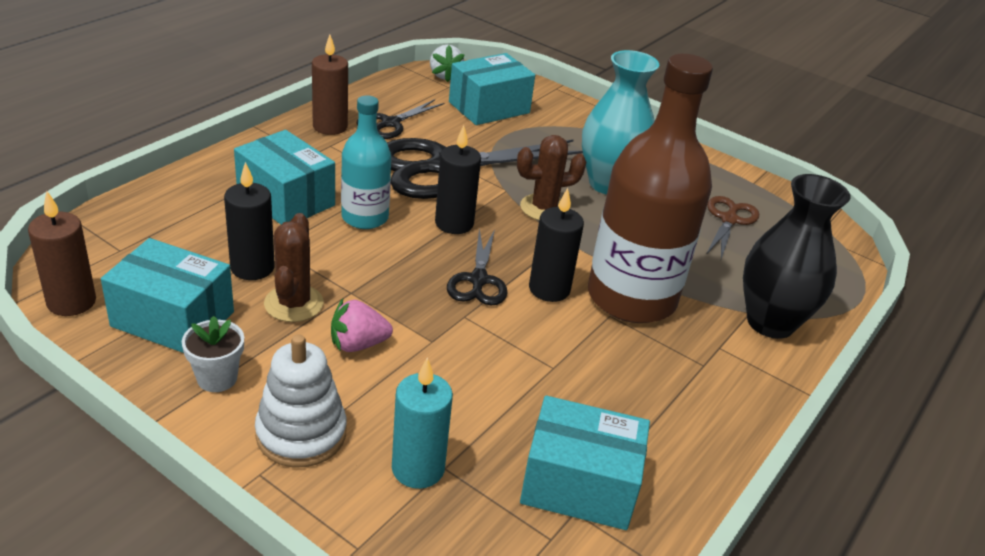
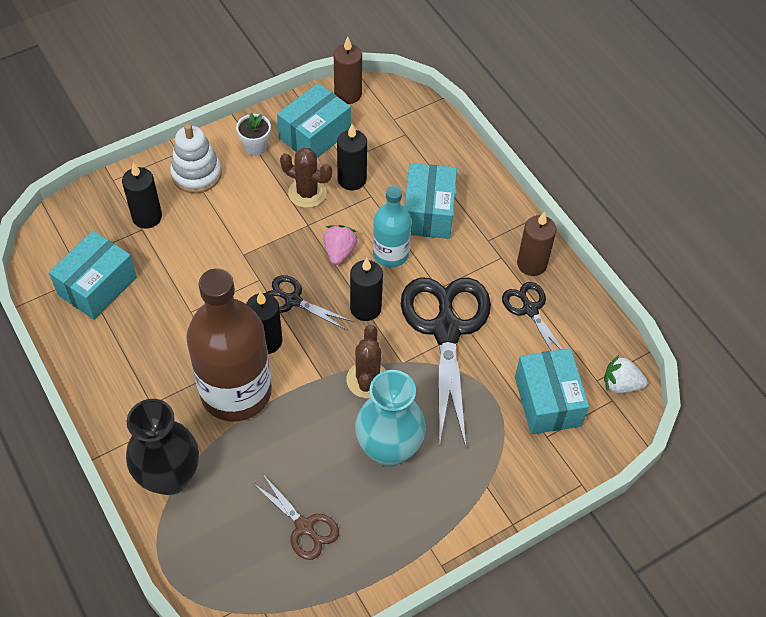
camera: 115 degrees right, 20 degrees up
(286, 199) = (428, 212): turquoise box -> turquoise box turned 60 degrees counterclockwise
(358, 344) = (256, 215): pink strawberry -> pink strawberry (339, 251)
(418, 469) = (147, 217): turquoise candle -> black candle

